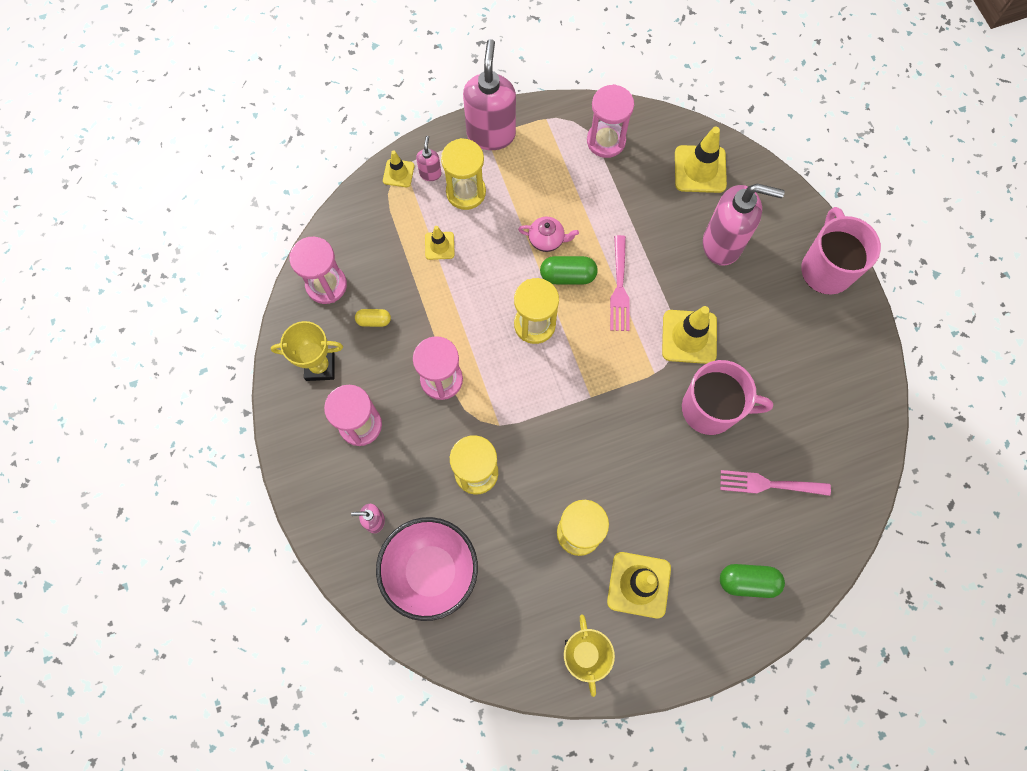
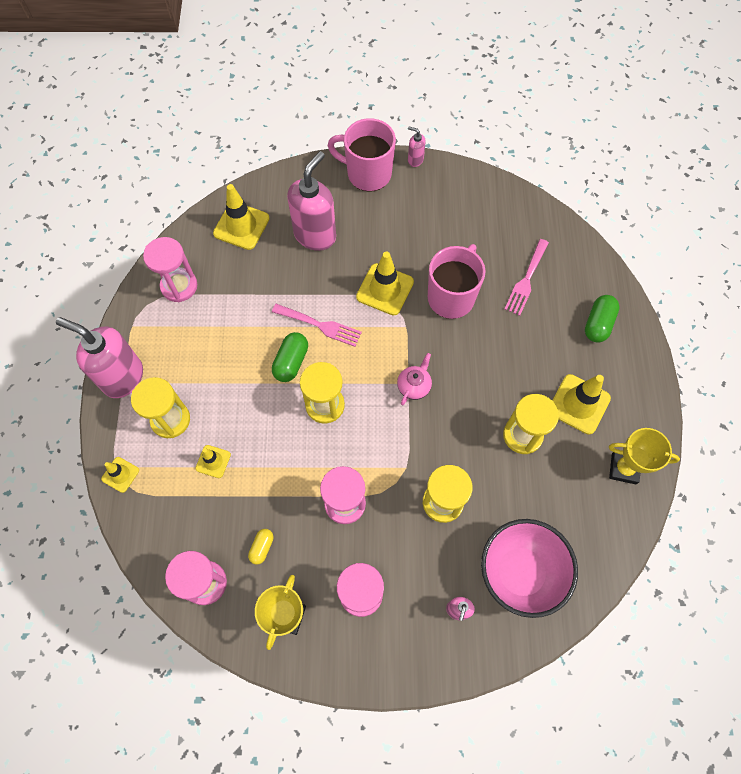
camera: 70 degrees left, 5 degrees down
(430, 173) = (135, 445): pink soap dispenser -> pink soap dispenser (415, 160)
(547, 240) = (250, 367): pink teapot -> pink teapot (414, 386)

